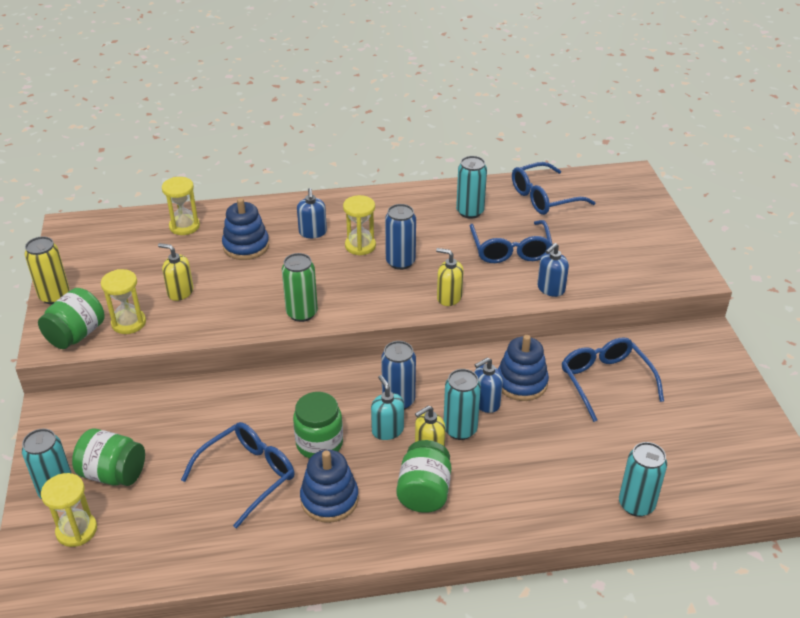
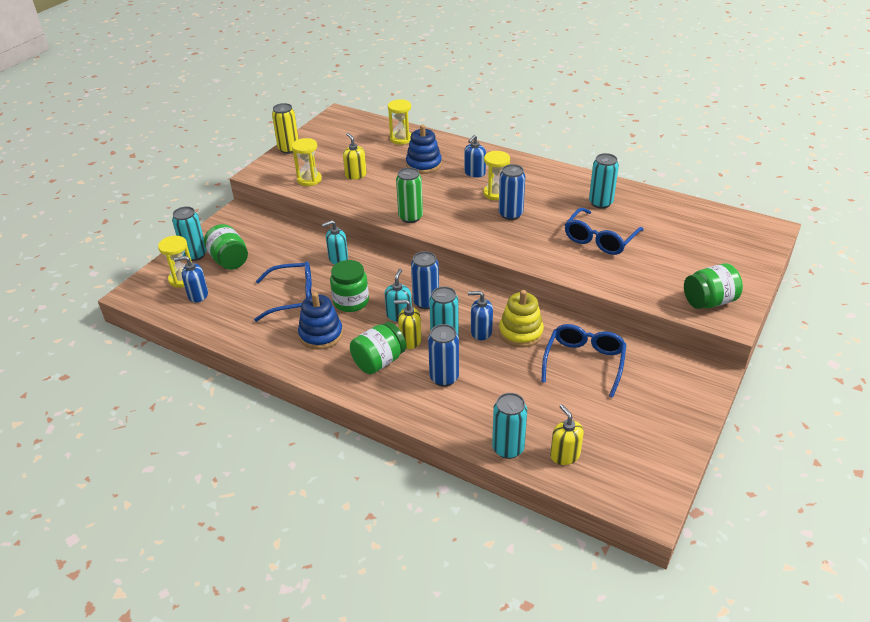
camera: 40 degrees right, 0 degrees up
(76, 335) = (276, 174): green jar -> green jar (709, 301)
(248, 402) = (338, 259): none -> turquoise soap dispenser
(449, 297) = (516, 250): yellow soap dispenser -> yellow soap dispenser (565, 455)
(505, 470) = (444, 378): none -> blue can
(521, 383) = (520, 332): blue stacking toy -> yellow stacking toy
(544, 198) = (672, 216): blue glasses -> none
(550, 289) = (598, 277): blue soap dispenser -> blue soap dispenser (198, 295)

